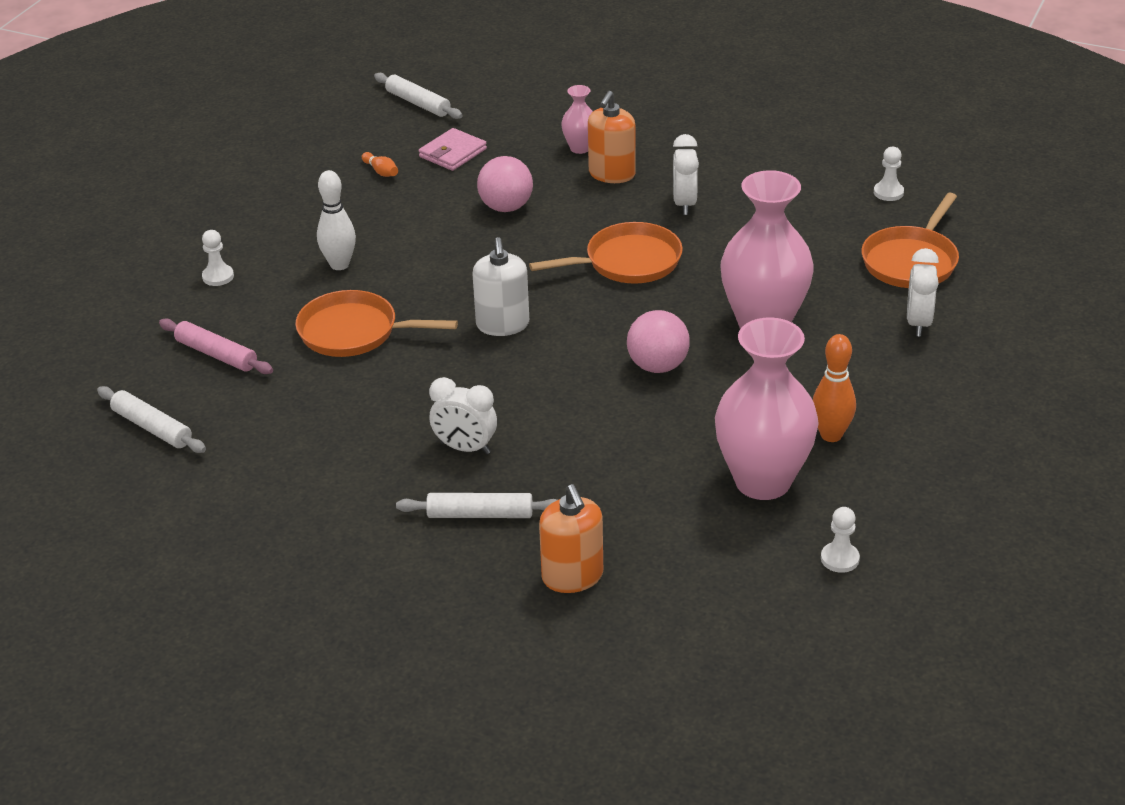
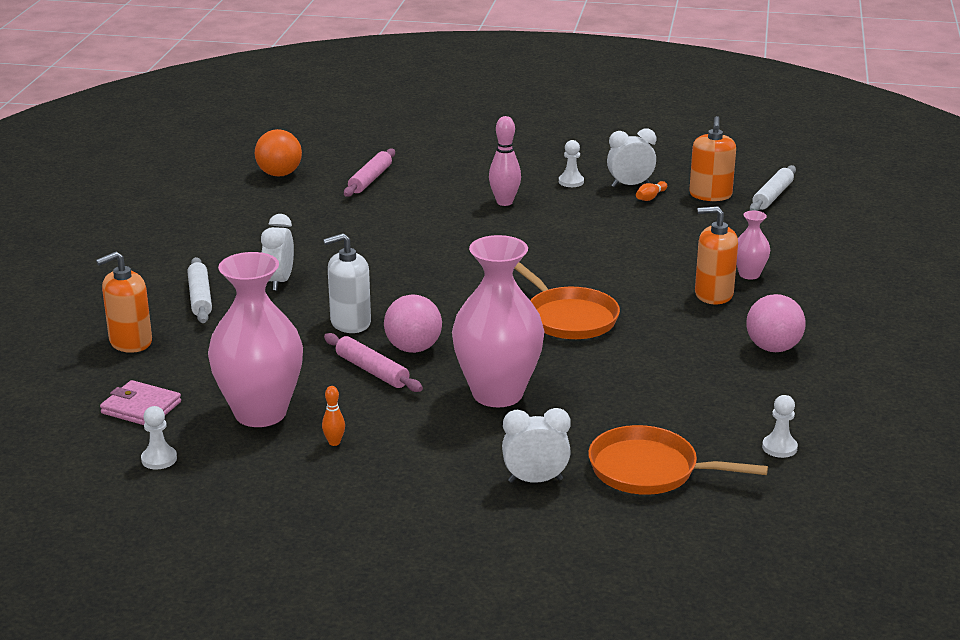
camera: 75 degrees right, 10 degrees down
(152, 428) = (279, 174): white rolling pin -> orange ball
(218, 276) = (468, 164): white pawn -> white pawn (571, 182)
(339, 265) = (504, 202): white bowling pin -> pink bowling pin
(354, 332) = (416, 221): orange pan -> none
(395, 136) = (710, 195): none -> orange soap dispenser
(452, 153) = (700, 221): pink wallet -> pink wallet (141, 407)
(502, 324) = (448, 275): white soap dispenser -> white soap dispenser (350, 322)
(506, 207) = (627, 254): pink ball -> pink ball (773, 348)
(684, 204) = (683, 335): white clock -> white clock (630, 185)
(696, 397) = (372, 371): none -> pink rolling pin
(831, 435) = (334, 442): orange bowling pin -> orange bowling pin, size x0.54

